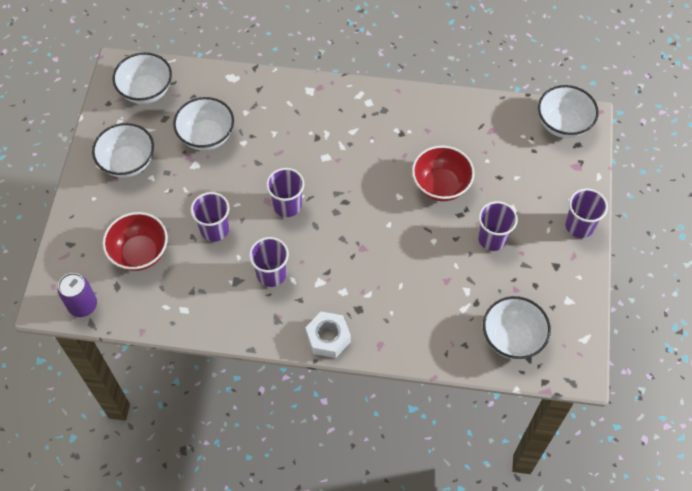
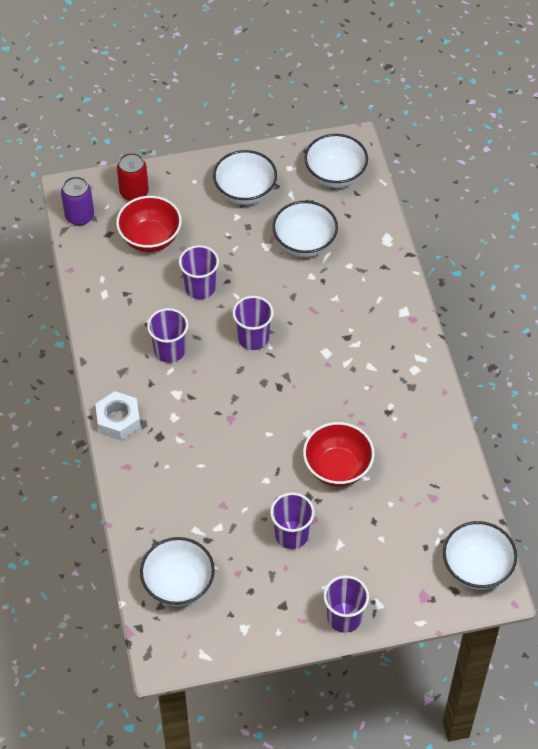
camera: 70 degrees right, 5 degrees down
(80, 251) = (134, 192): none -> red can

